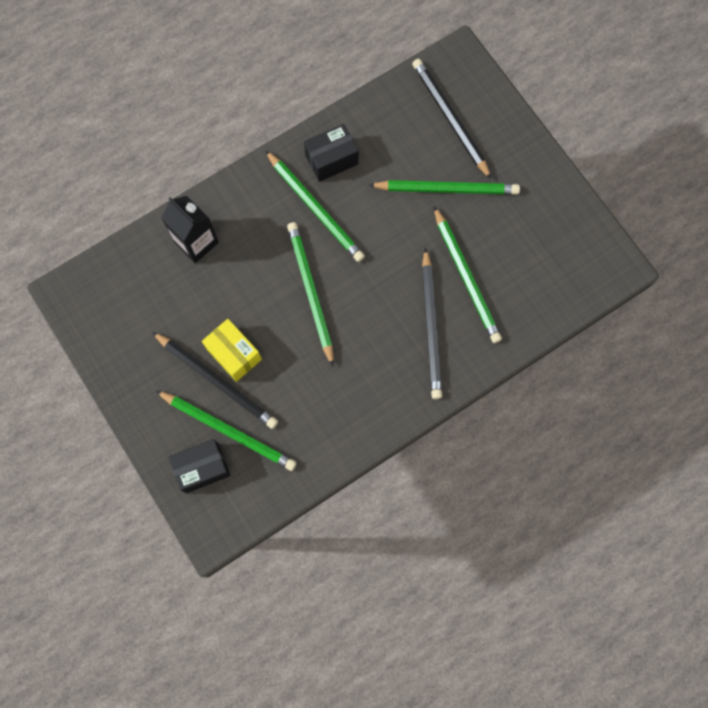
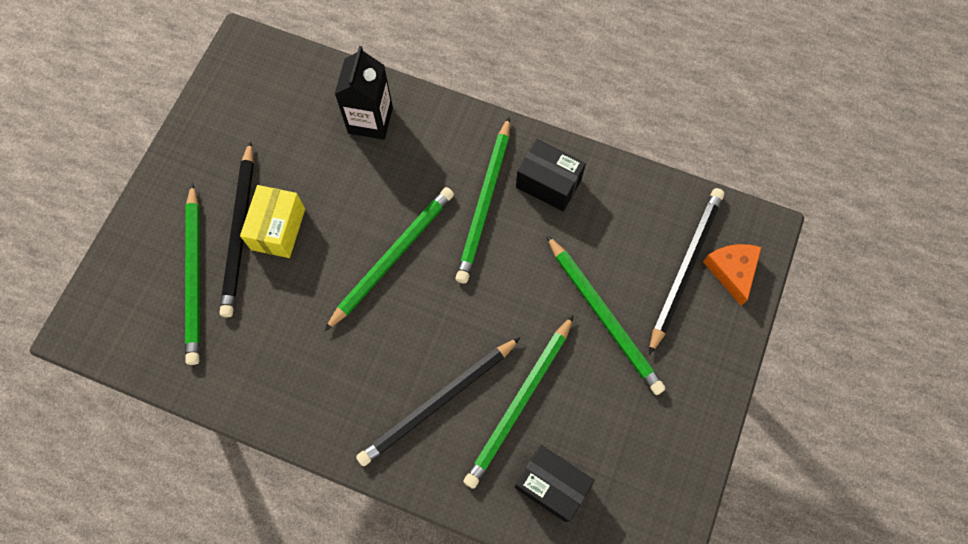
camera: 55 degrees right, 5 degrees down
(202, 468) = (141, 278): black box -> black box (551, 485)
(472, 93) = (732, 271): none -> orange cheese

